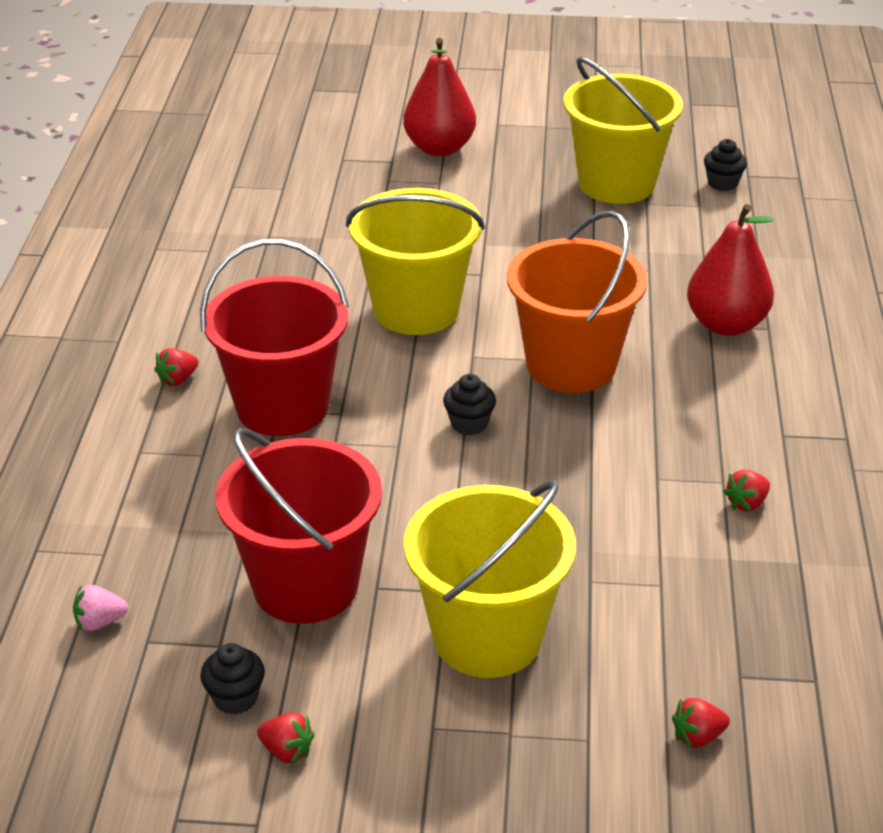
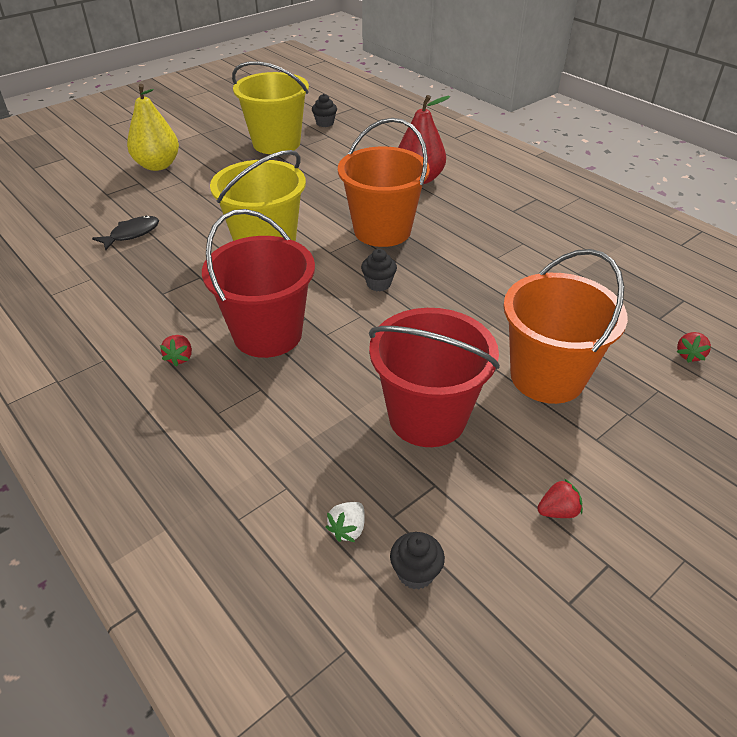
camera: 45 degrees left, 5 degrees up
(100, 622) = (348, 529): pink strawberry -> white strawberry
(235, 698) = (489, 506): black cupcake -> black cupcake (415, 573)
(305, 221) = (132, 234): none -> black fish
(439, 148) = (157, 165): red pear -> yellow pear
(487, 637) = (547, 377): yellow bucket -> orange bucket
(746, 503) = (546, 246): red strawberry -> none

